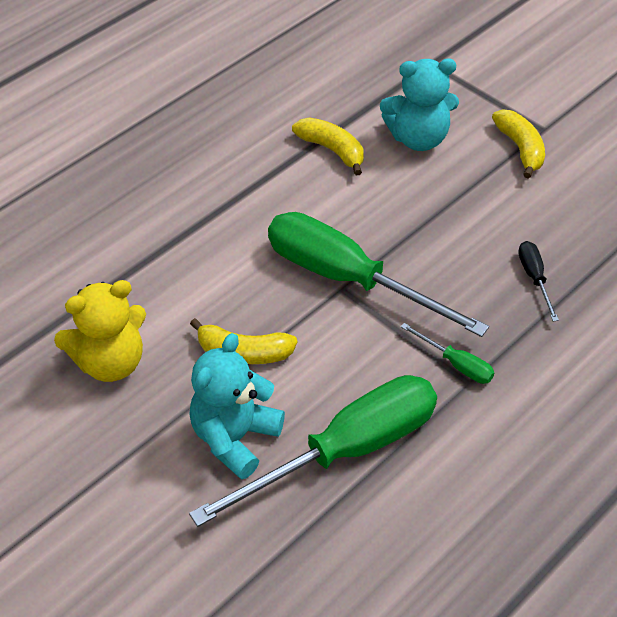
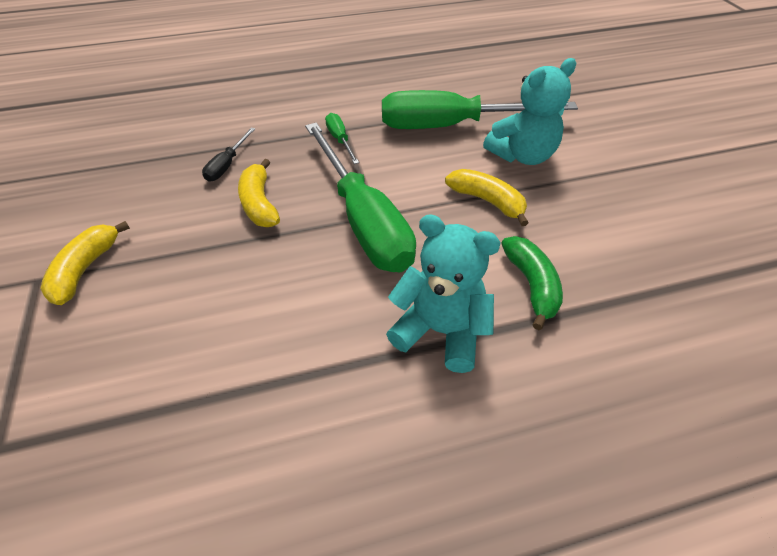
camera: 150 degrees left, 0 degrees up
(110, 362) = (606, 236): yellow teddy bear -> none
(166, 282) = (531, 285): none -> green banana
(332, 150) = (257, 363): yellow banana -> yellow banana (260, 203)
(418, 138) = (155, 331): turquoise teddy bear -> turquoise teddy bear (440, 331)

